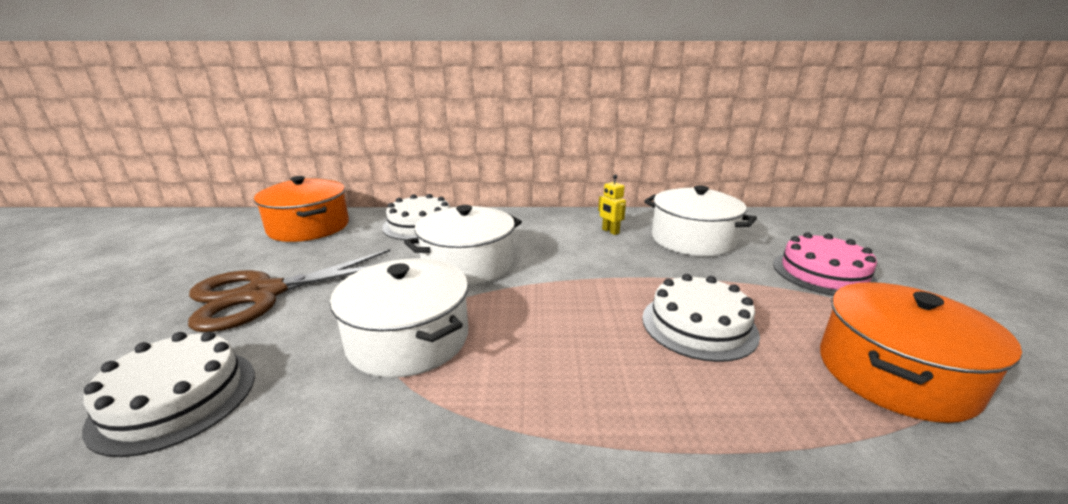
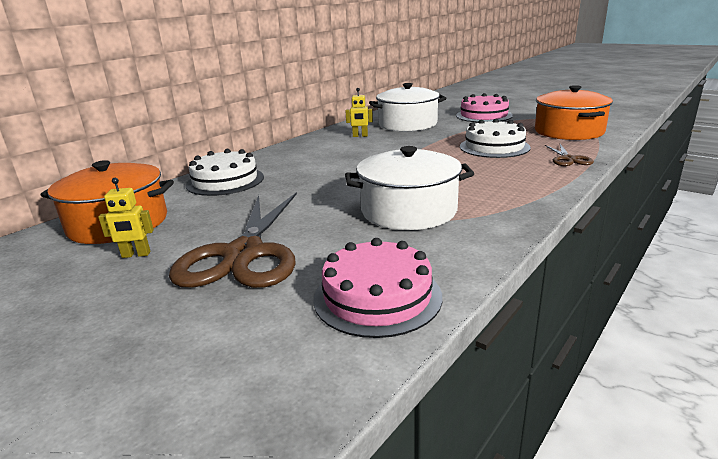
camera: 50 degrees left, 0 degrees up
(175, 398) = (377, 297): white cake -> pink cake
(254, 255) = (136, 255): none -> yellow robot
(468, 265) = (333, 178): white pot -> none
(743, 416) = (568, 159): none -> brown scissors

